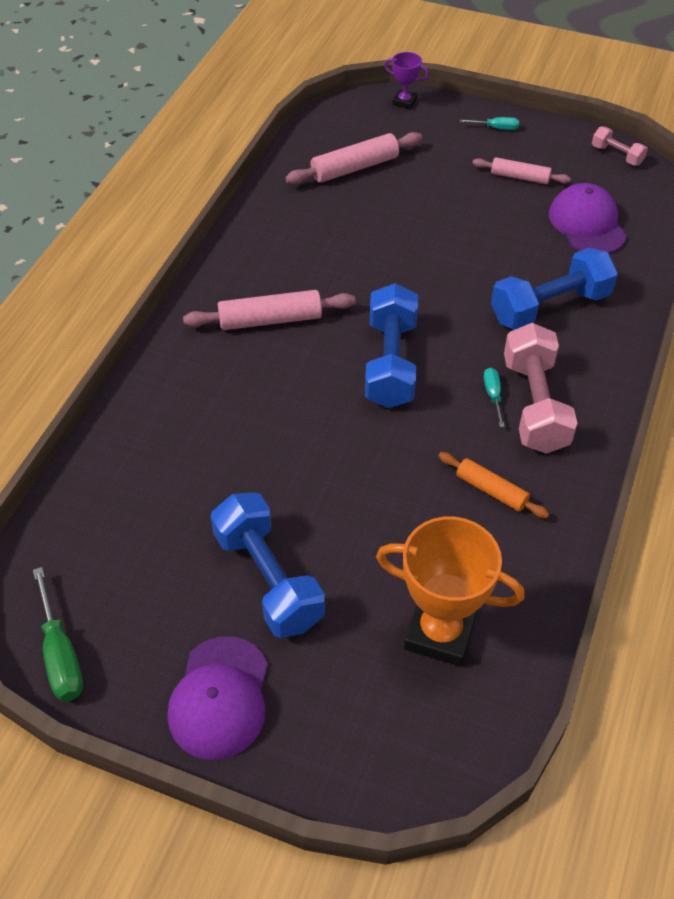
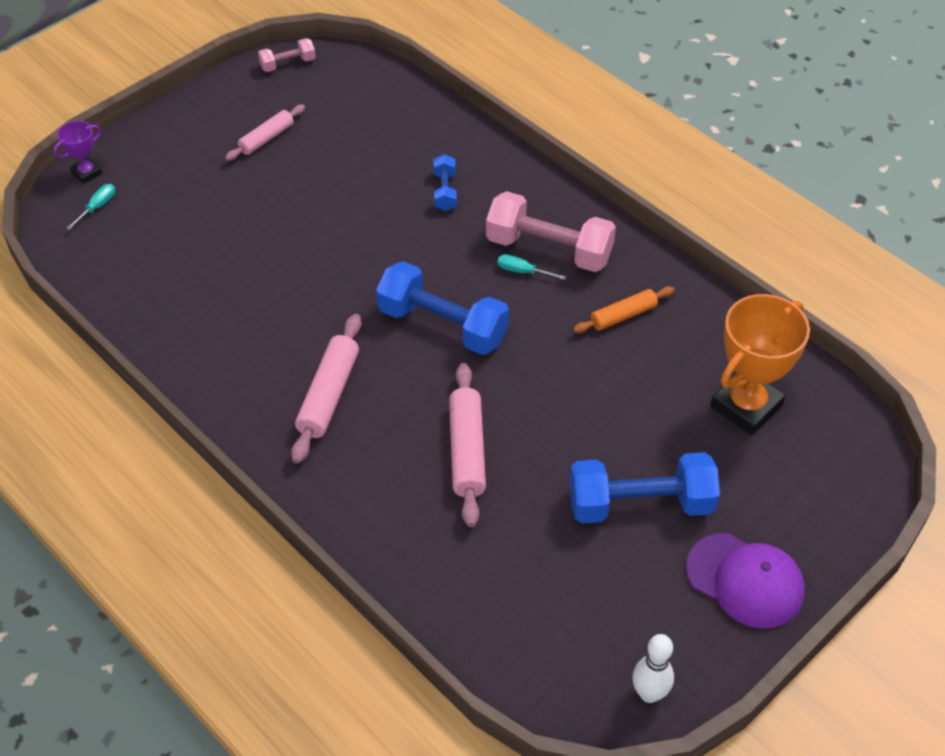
camera: 65 degrees left, 0 degrees up
(60, 654) = (649, 693): green screwdriver -> white bowling pin
(355, 168) = (157, 249): pink rolling pin -> pink rolling pin (467, 450)
(496, 128) = (184, 124): turquoise screwdriver -> turquoise screwdriver (97, 207)
(549, 307) = (445, 191): blue dumbbell -> blue dumbbell, size x0.50
(587, 224) = (361, 122): purple cap -> none

